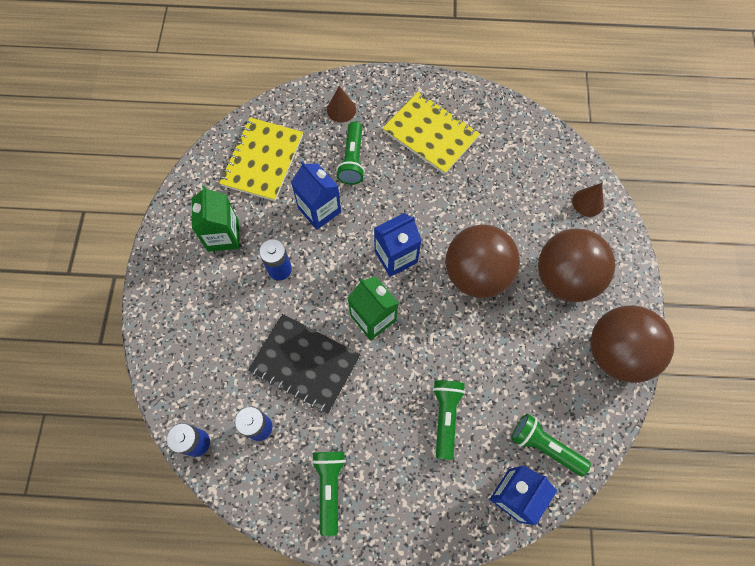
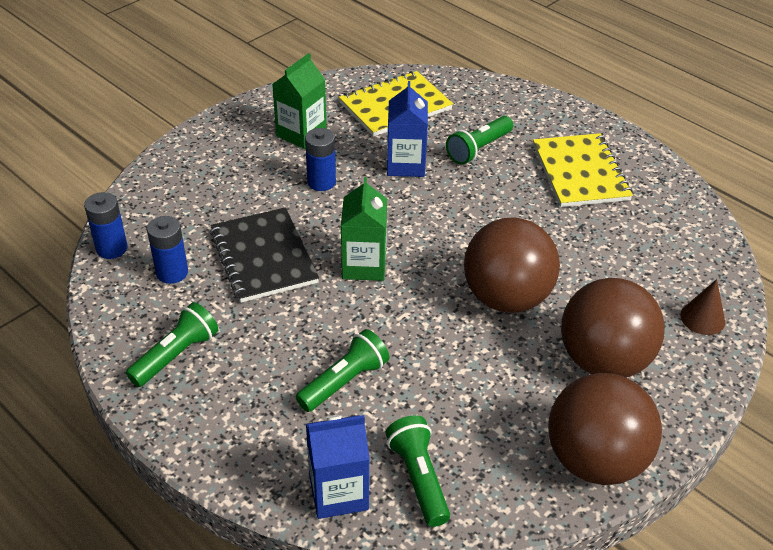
camera: 40 degrees right, 25 degrees down
(341, 109) = (509, 111): brown cone -> none
(396, 257) = (439, 236): blue carton -> none

